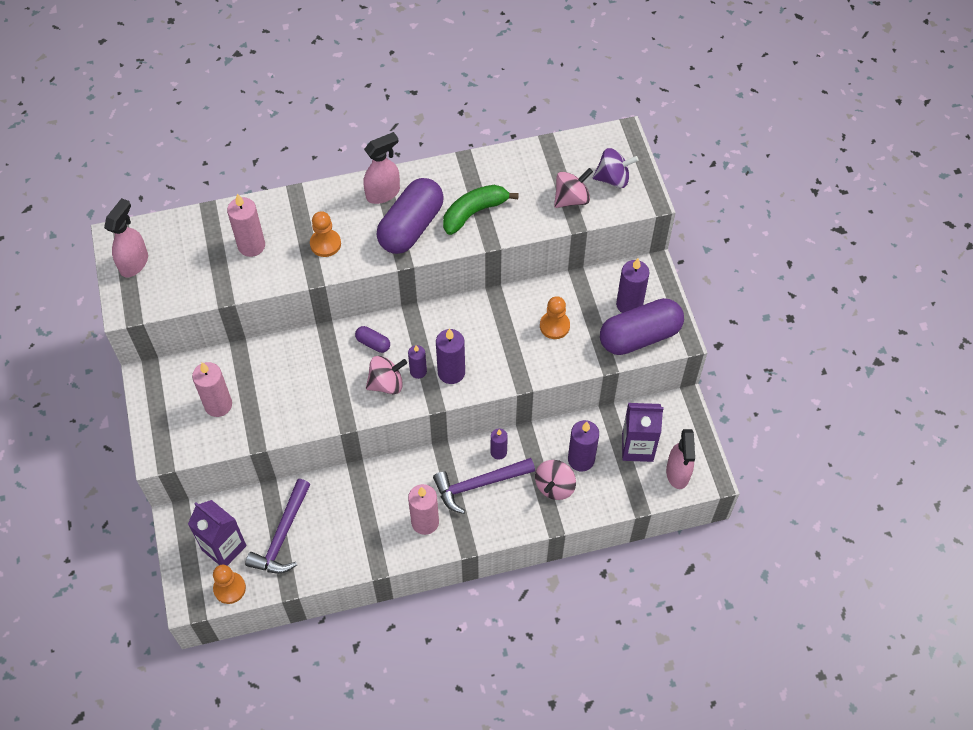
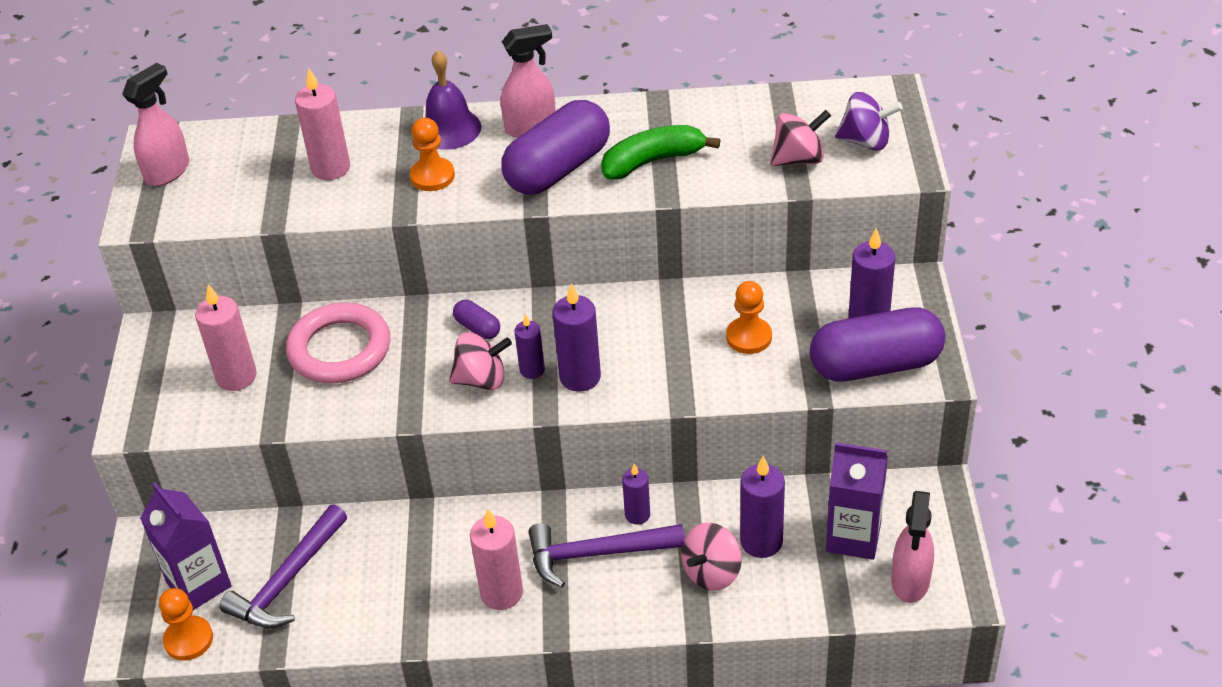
camera: 15 degrees right, 15 degrees down
(283, 373) = (339, 349): none -> pink ring
(326, 201) = (449, 129): none -> purple bell

